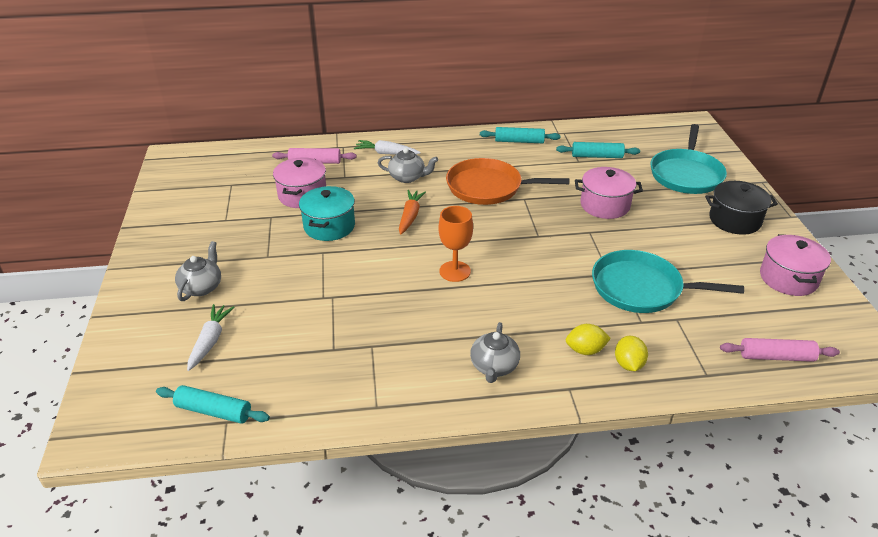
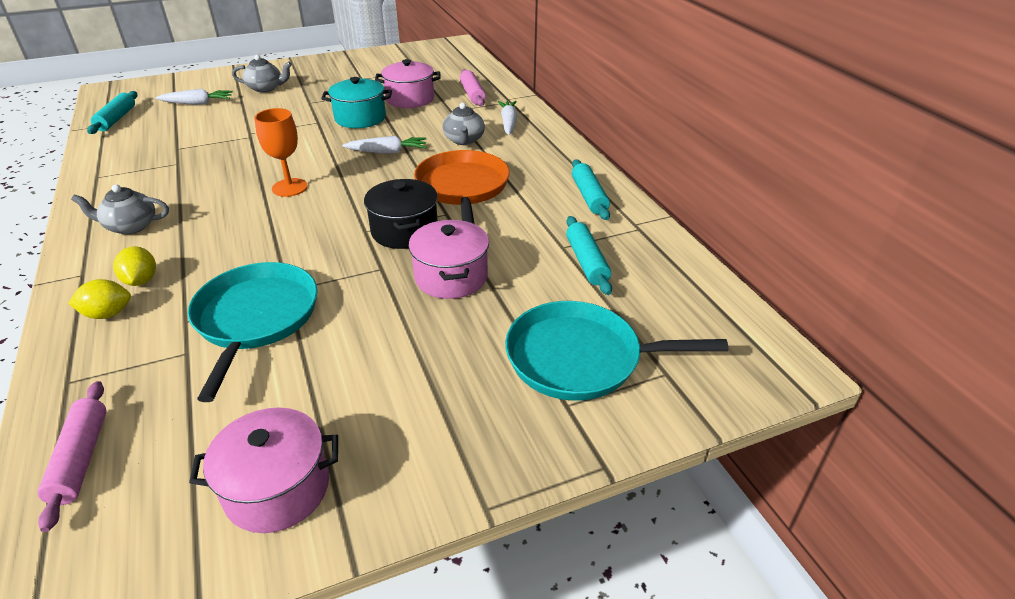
camera: 75 degrees right, 0 degrees up
(410, 216) = (387, 152): orange carrot -> white carrot
(734, 220) = (449, 420): black pot -> black pot (404, 231)

